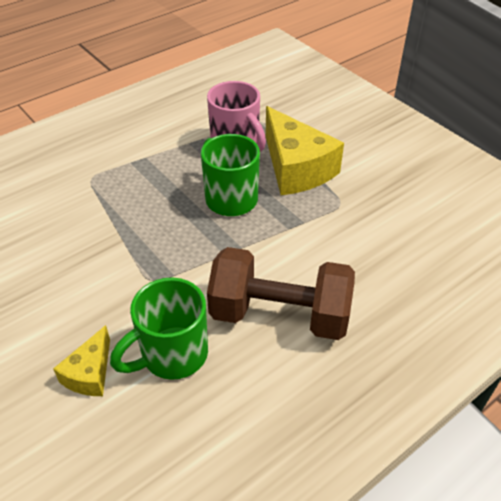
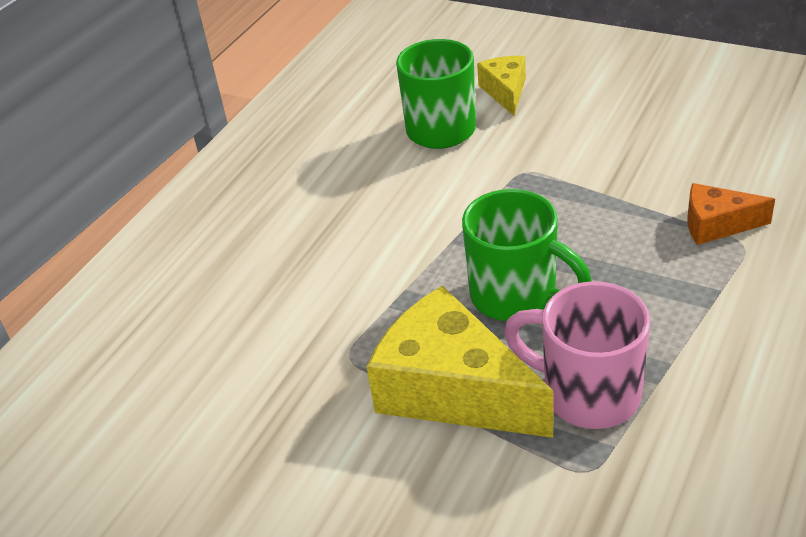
camera: 160 degrees right, 5 degrees down
(89, 193) = (716, 225): none -> orange cheese
(280, 315) = (357, 196): brown dumbbell -> none

